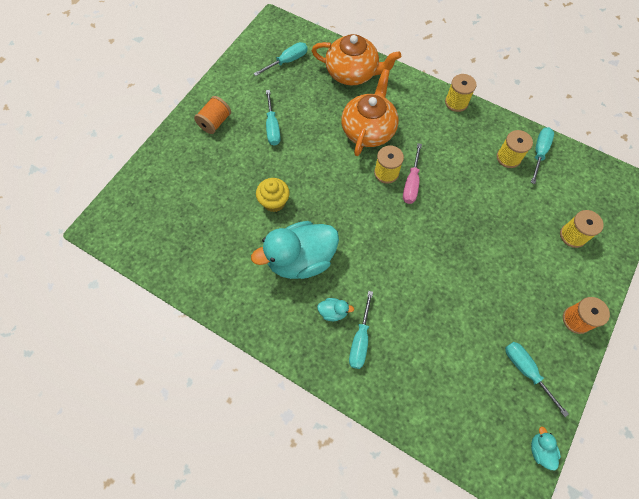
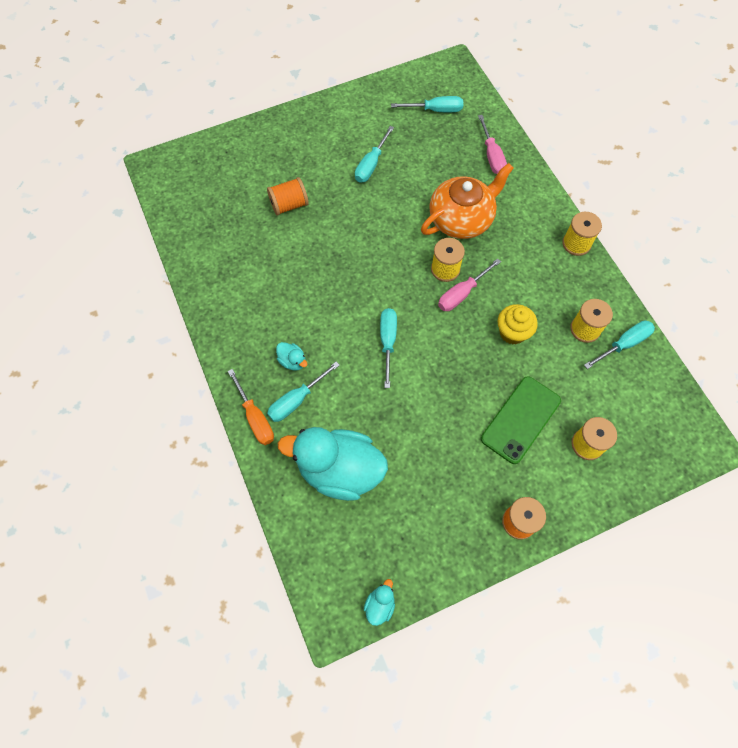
camera: 35 degrees right, 0 degrees up
(215, 122) = (322, 131): orange spool -> orange spool (289, 205)
(274, 202) = (318, 233): yellow cupcake -> yellow cupcake (512, 332)
(301, 259) = (301, 298): turquoise duck -> turquoise duck (339, 470)
(340, 375) = (255, 417): none -> orange screwdriver
(352, 73) = (491, 156): orange teapot -> pink screwdriver
(520, 247) = (520, 419): none -> green phone
(526, 371) = (427, 531): turquoise screwdriver -> turquoise screwdriver (388, 342)

